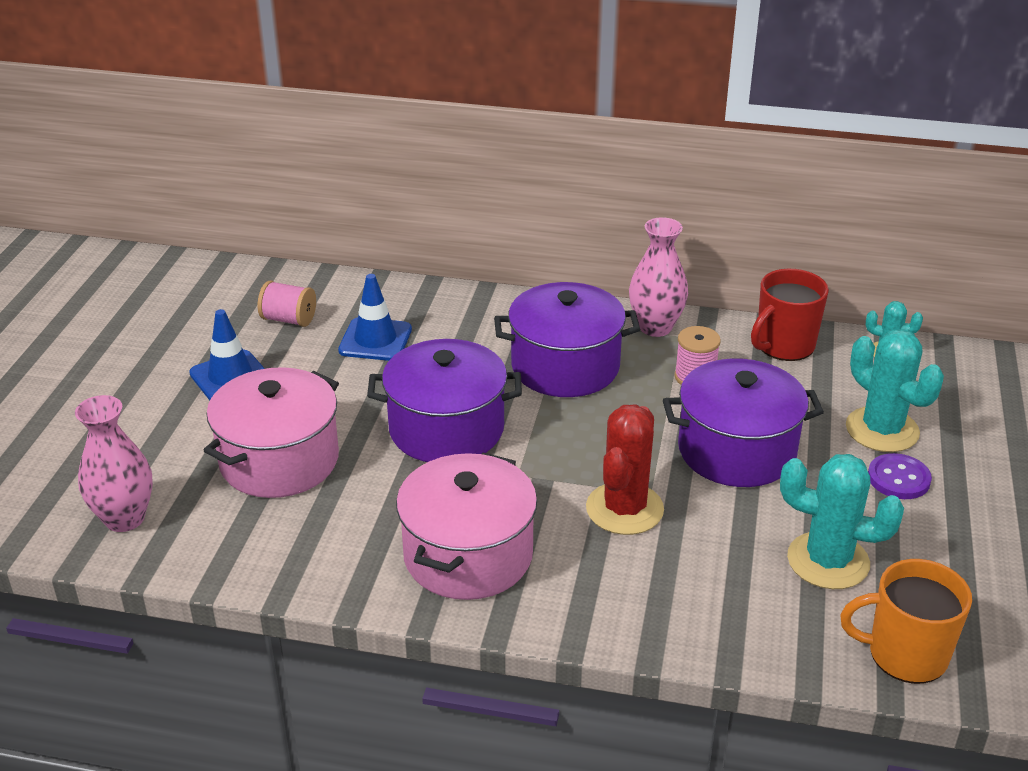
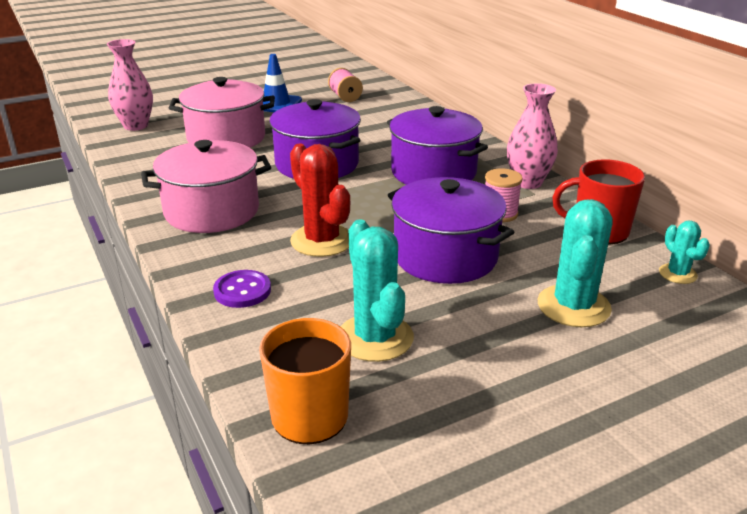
camera: 50 degrees right, 5 degrees down
(375, 340) = (364, 120): blue traffic cone -> none
(624, 509) = (322, 241): red cactus -> red cactus turned 75 degrees clockwise
(898, 478) = (525, 335): purple button -> purple button (242, 291)

